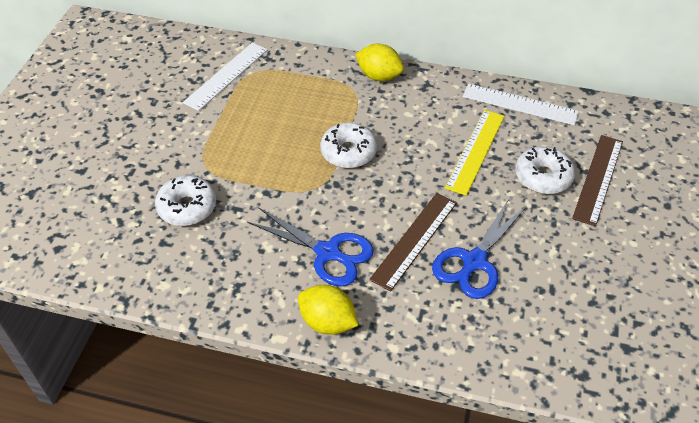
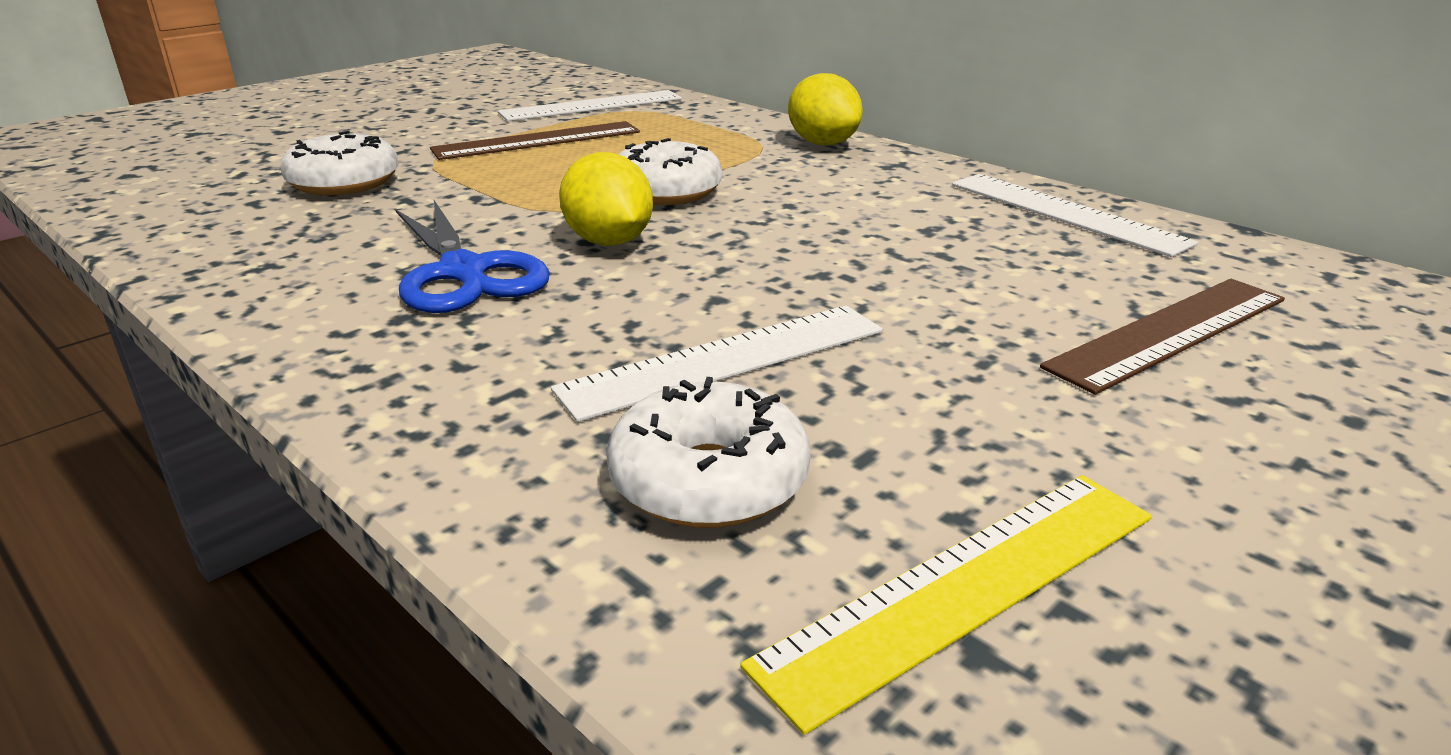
camera: 30 degrees right, 20 degrees down
(327, 322) = (322, 345): yellow lemon -> yellow lemon (609, 242)
(414, 240) = (641, 301): brown ruler -> brown ruler (537, 141)
(474, 261) = (725, 359): blue scissors -> white ruler
(475, 151) = (906, 238): yellow ruler -> yellow ruler (964, 586)
(543, 177) = (1025, 298): white donut -> white donut (709, 480)

